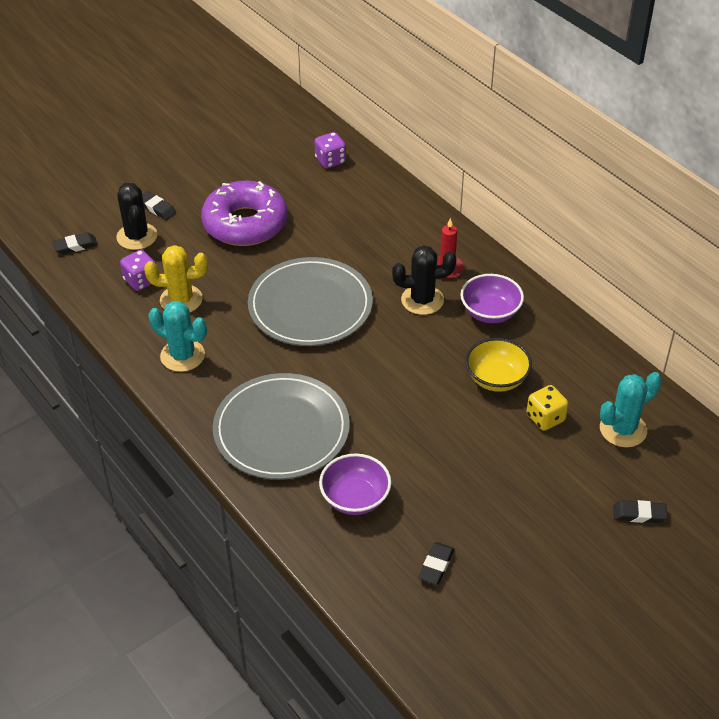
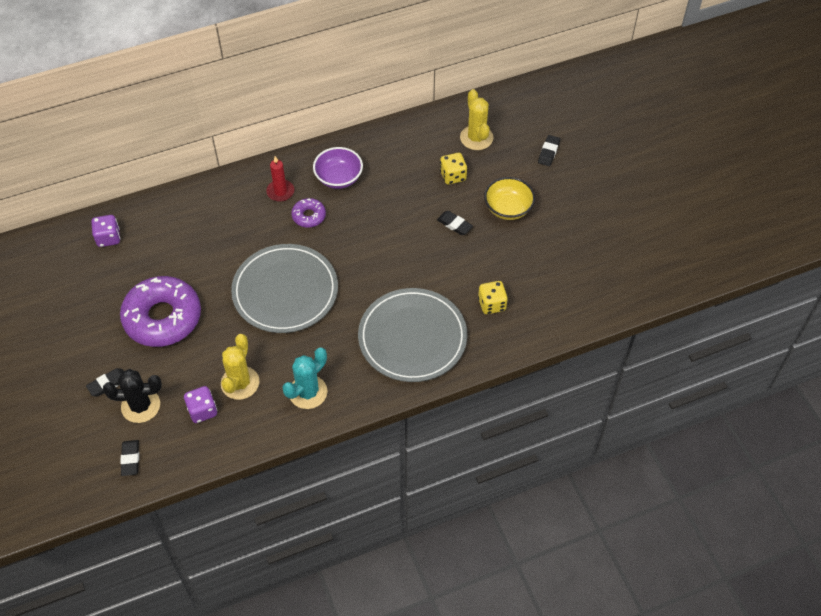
camera: 75 degrees left, 10 degrees up
(355, 498) = (492, 304): purple bowl -> yellow dice
(422, 300) = (309, 216): black cactus -> purple donut
(436, 565) = (562, 271): black eraser -> black eraser (454, 225)
(496, 378) = (406, 193): yellow bowl -> yellow bowl (508, 208)
(623, 429) = (476, 138): turquoise cactus -> yellow cactus

